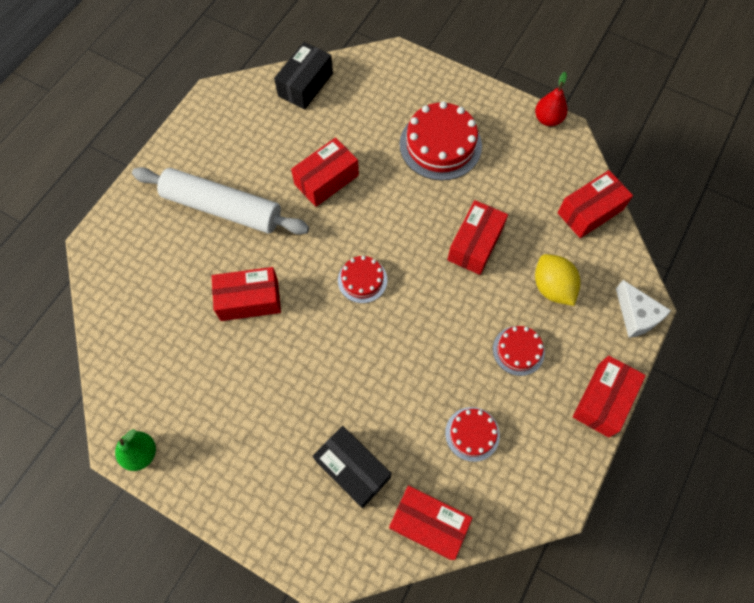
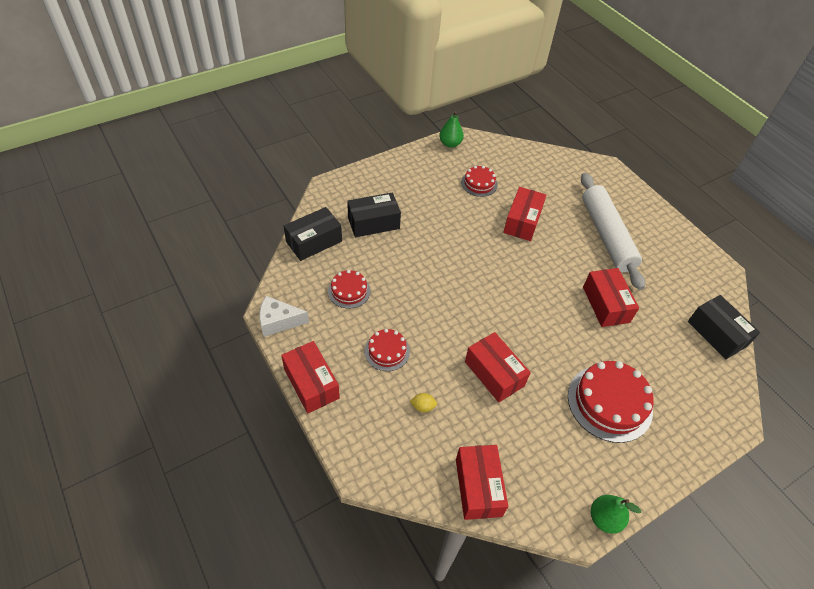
camera: 115 degrees right, 15 degrees down
(222, 208) = (607, 235): white rolling pin -> white rolling pin turned 60 degrees counterclockwise
(362, 280) = (503, 286): red cake -> red cake (479, 183)
(428, 523) = (314, 241): red box -> black box
(548, 119) = (604, 519): red pear -> green pear
(552, 287) = (423, 406): yellow lemon -> yellow lemon, size x0.48
(636, 316) = (357, 456): white cheese -> white cheese (278, 321)

